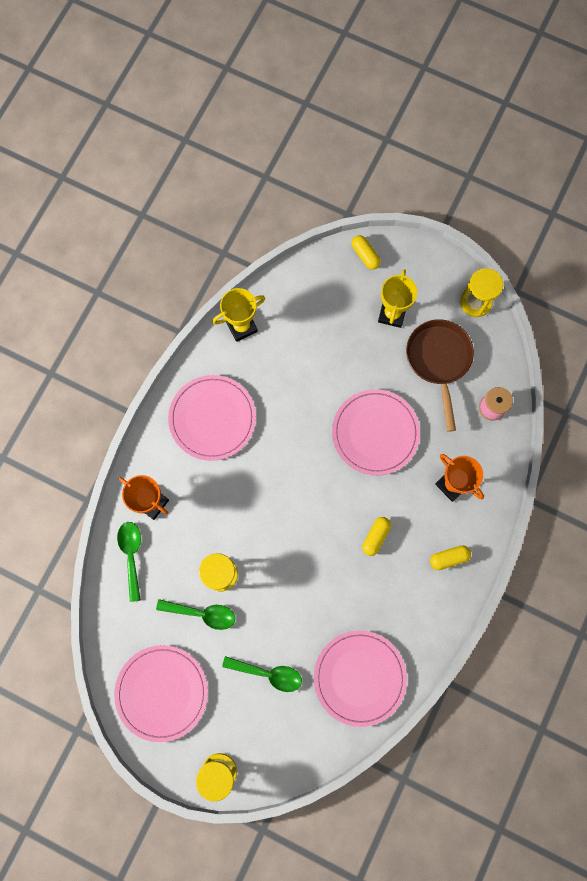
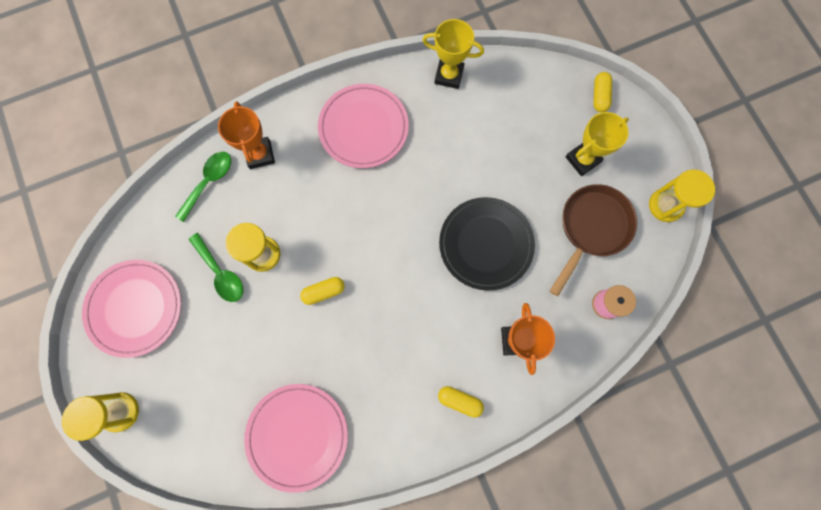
camera: 40 degrees right, 0 degrees up
(268, 673) = (228, 366): green spoon -> none
(375, 433) = (486, 244): pink plate -> black plate
(376, 537) = (412, 330): yellow capsule -> yellow capsule (324, 292)

